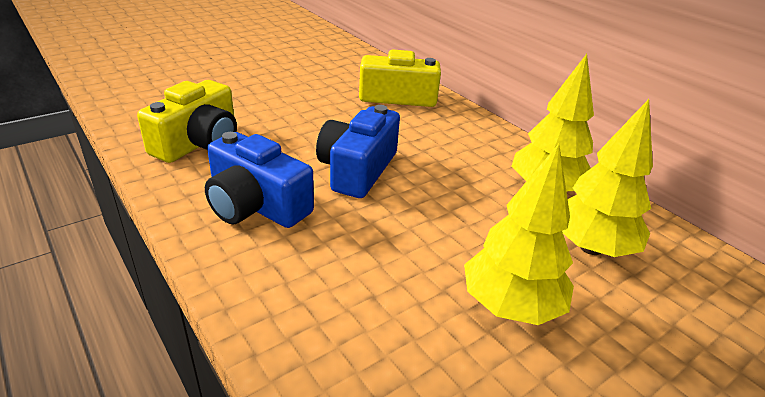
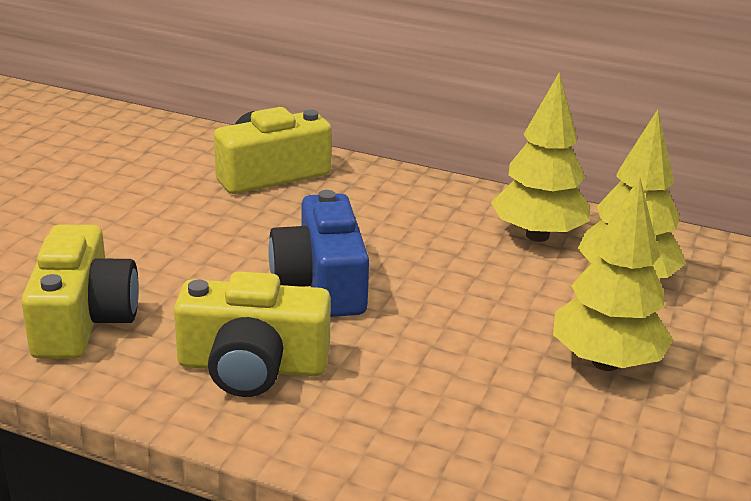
camera: 30 degrees left, 5 degrees down
(256, 205) = (252, 366): blue camera -> yellow camera

